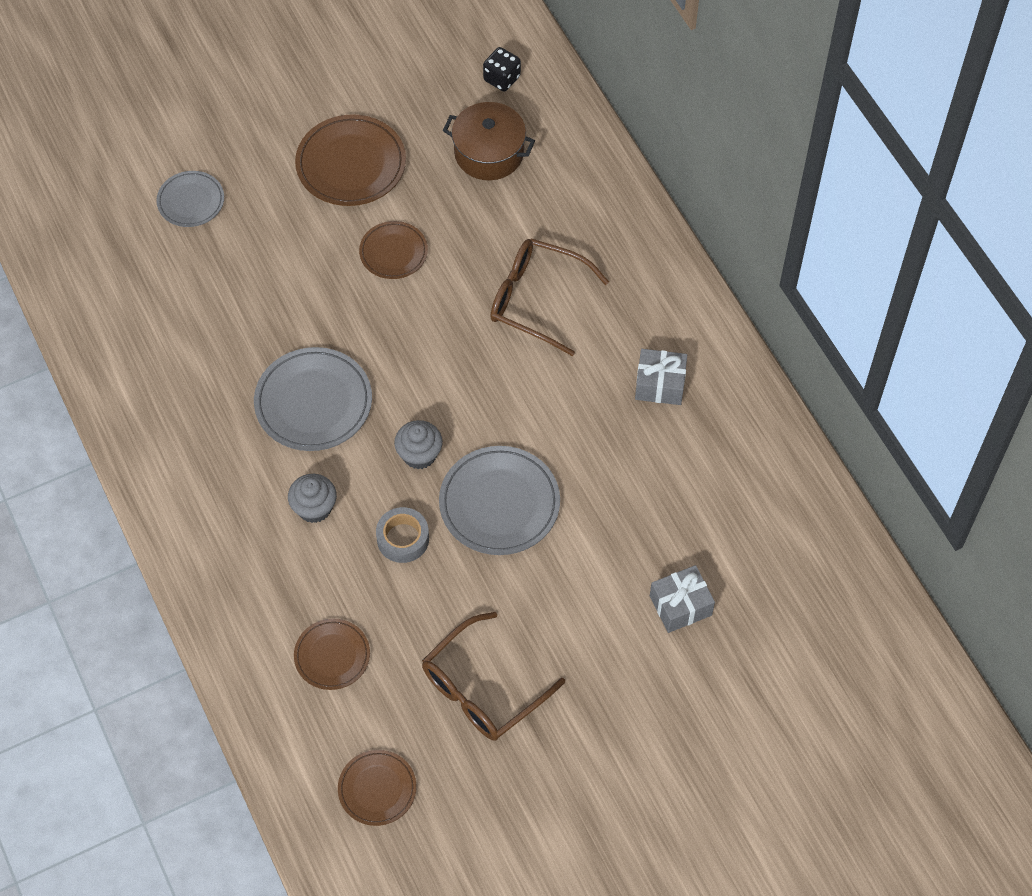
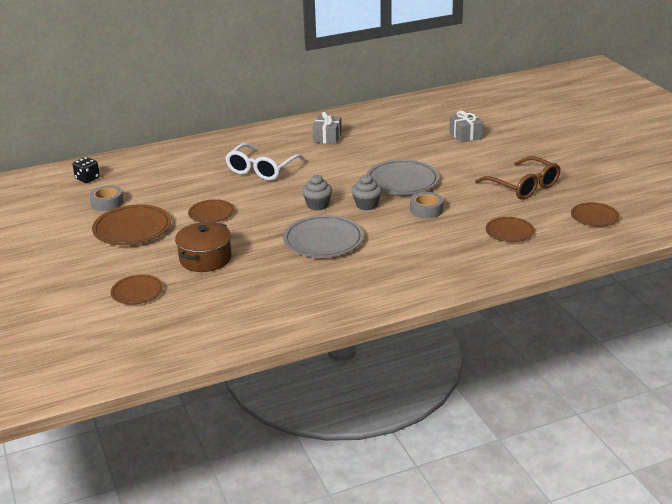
camera: 85 degrees left, 30 degrees down
(191, 201) = (137, 292): grey plate -> brown plate
(314, 508) = (403, 239): grey cupcake -> grey cupcake (317, 205)
(426, 119) = (107, 203): none -> grey tape
(489, 153) = (145, 183): brown pot -> brown pot (205, 259)
(536, 300) = (261, 169): brown glasses -> white glasses

